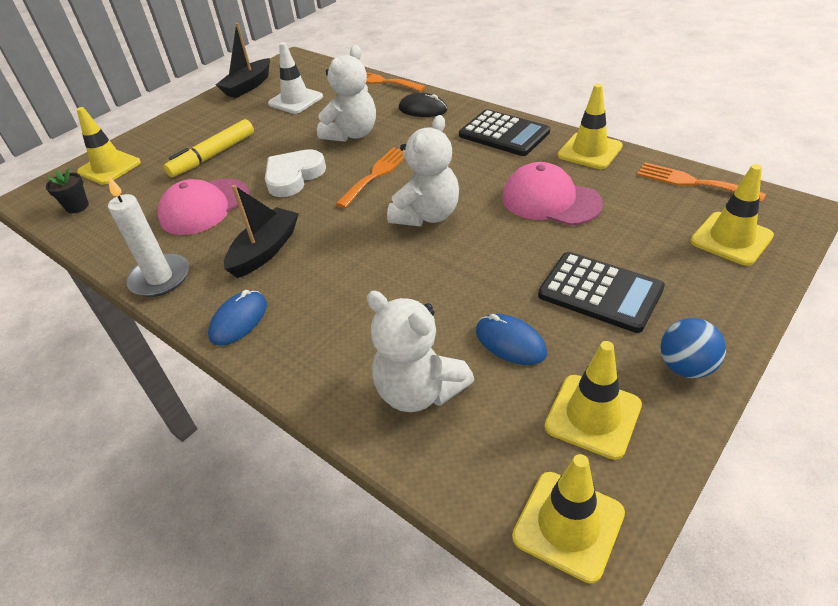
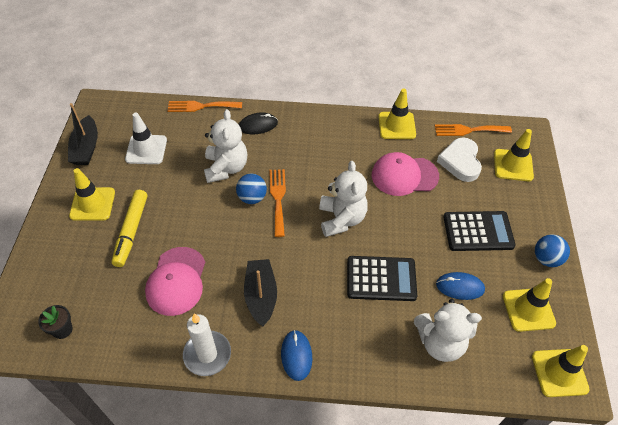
camera: 40 degrees left, 10 degrees up
(109, 167) = (47, 280): yellow traffic cone -> yellow traffic cone (92, 204)
(293, 176) = (219, 225): white heart -> white heart (460, 162)
(350, 165) = (252, 198): none -> blue ball
(504, 134) = (333, 129): black calculator -> black calculator (381, 279)

